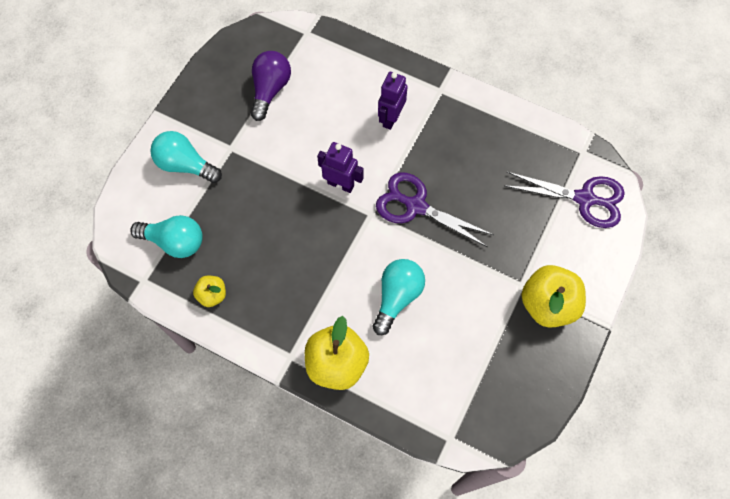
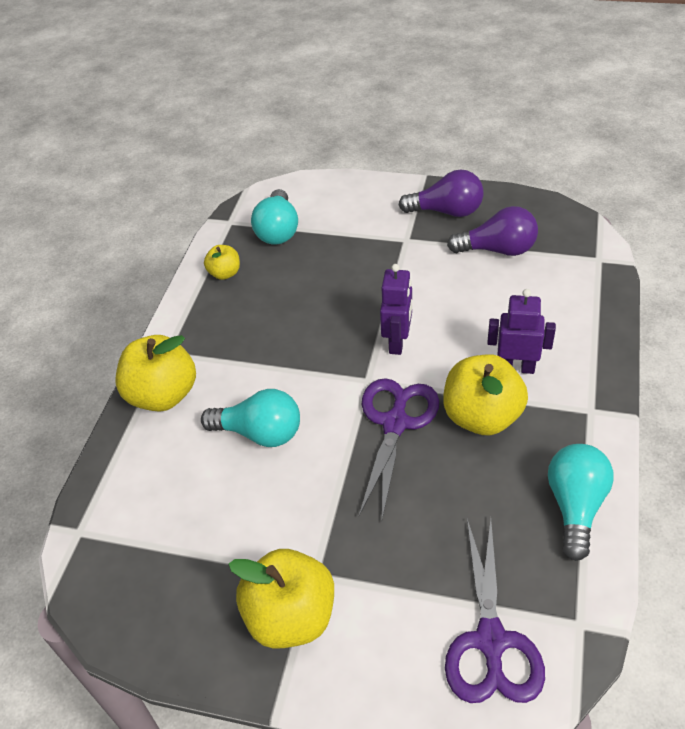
camera: 80 degrees right, 20 degrees down
(185, 165) = (370, 213): turquoise light bulb -> turquoise light bulb (575, 506)
(209, 110) = (446, 211): none -> purple light bulb
(426, 152) = (482, 416): none -> yellow apple

